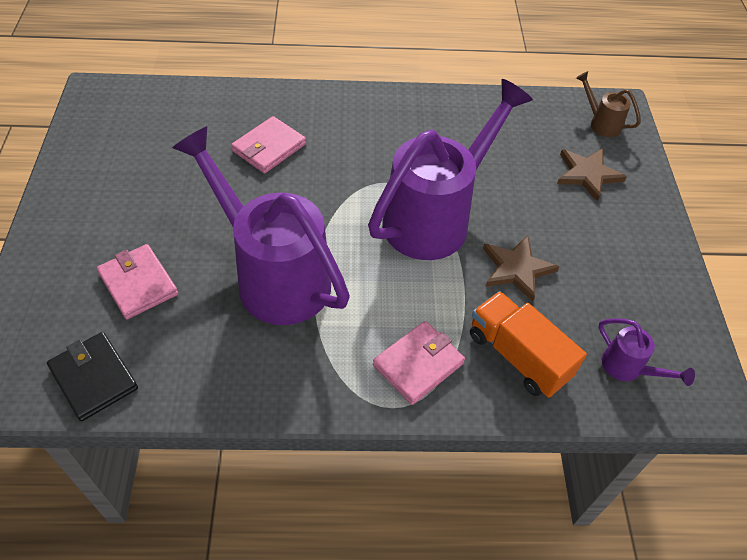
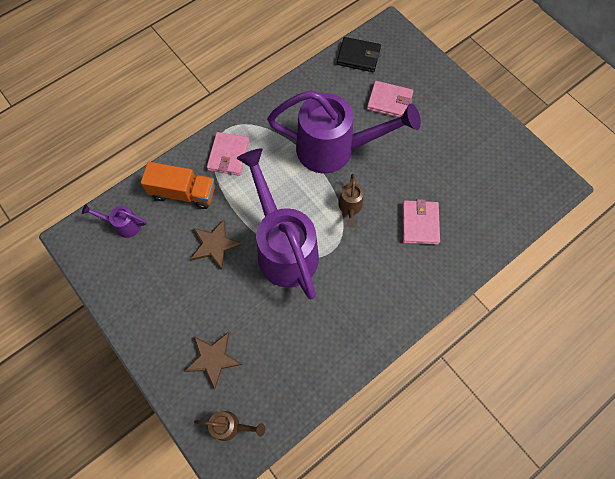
camera: 145 degrees right, 15 degrees up
(324, 205) = (350, 208): none -> brown watering can
(436, 217) = (283, 247): purple watering can -> purple watering can turned 150 degrees clockwise

